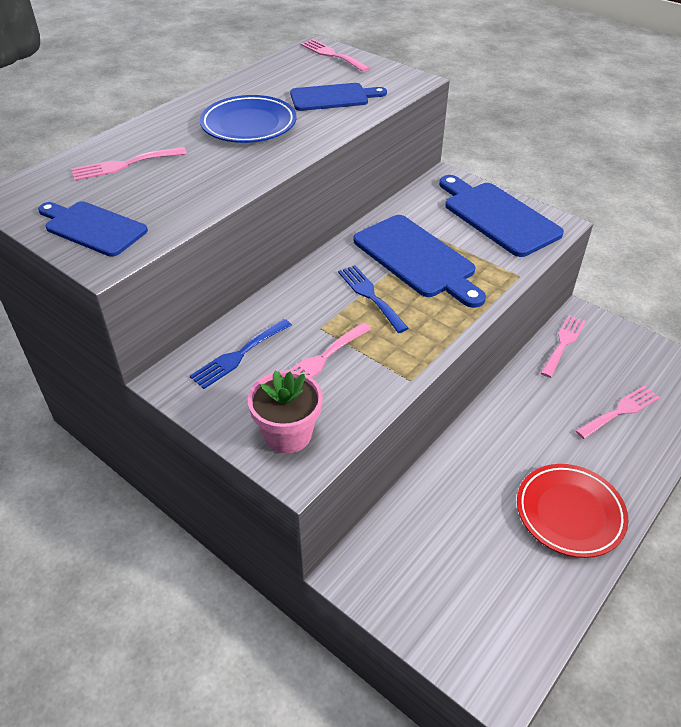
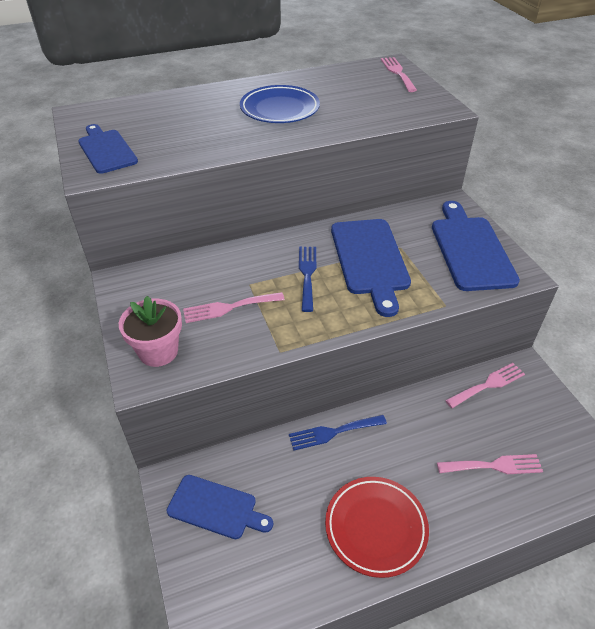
camera: 30 degrees right, 0 degrees up
(124, 165) = (168, 114): pink fork -> none
(239, 355) = (176, 281): blue fork -> blue fork (333, 432)
(333, 97) = (364, 105): blue cutting board -> blue cutting board (216, 508)

